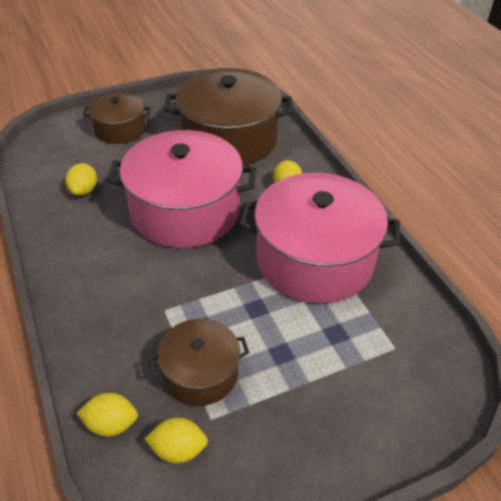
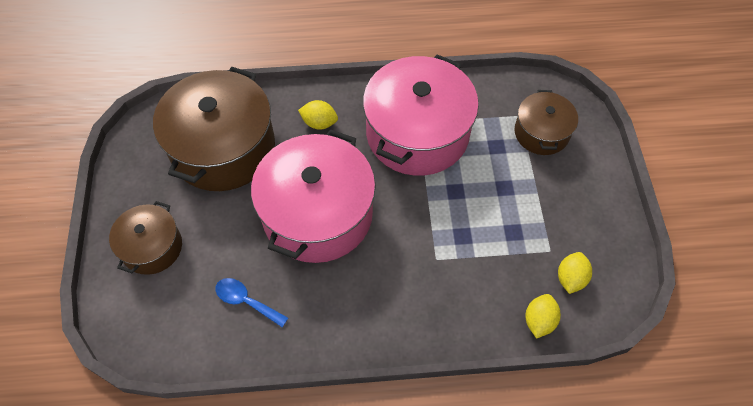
camera: 70 degrees left, 15 degrees up
(84, 190) = (246, 301): yellow lemon -> blue spoon
(200, 373) = (508, 247): brown pot -> brown pot (541, 133)

